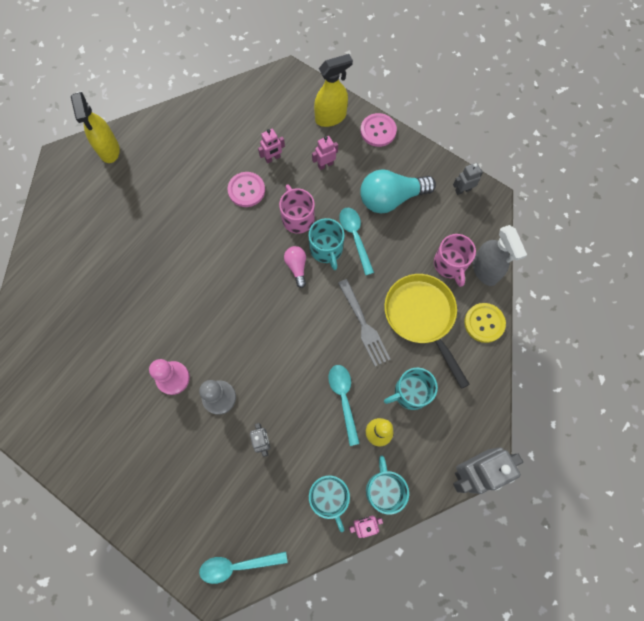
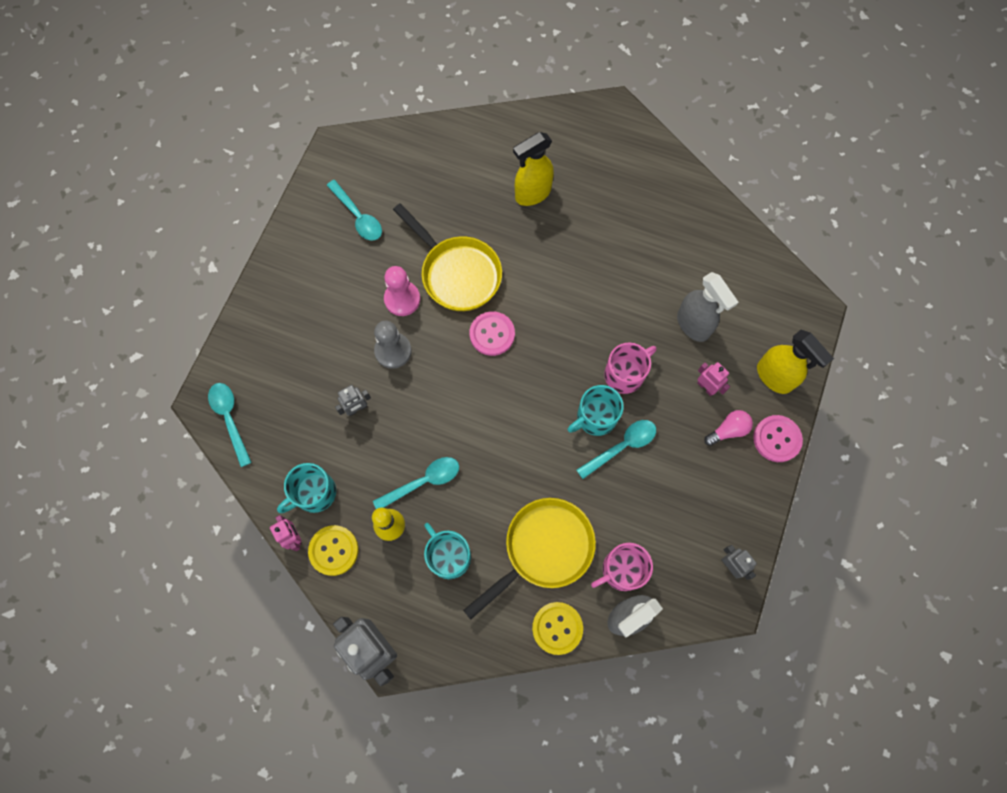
camera: 75 degrees right, 0 degrees up
(76, 400) = (358, 216): none -> turquoise spoon
(109, 150) = (641, 151): yellow spray bottle -> yellow spray bottle (532, 194)
(165, 325) = (457, 273): none -> yellow pan
(246, 190) = (641, 308): pink button -> pink button (492, 334)
(273, 158) = (693, 325): pink robot -> grey spray bottle
(297, 267) = (563, 390): pink light bulb -> pink light bulb (728, 430)
(364, 325) = (514, 484): grey fork -> none
(384, 490) = (334, 550): turquoise mug -> yellow button
(391, 198) = (687, 477): turquoise light bulb -> none

